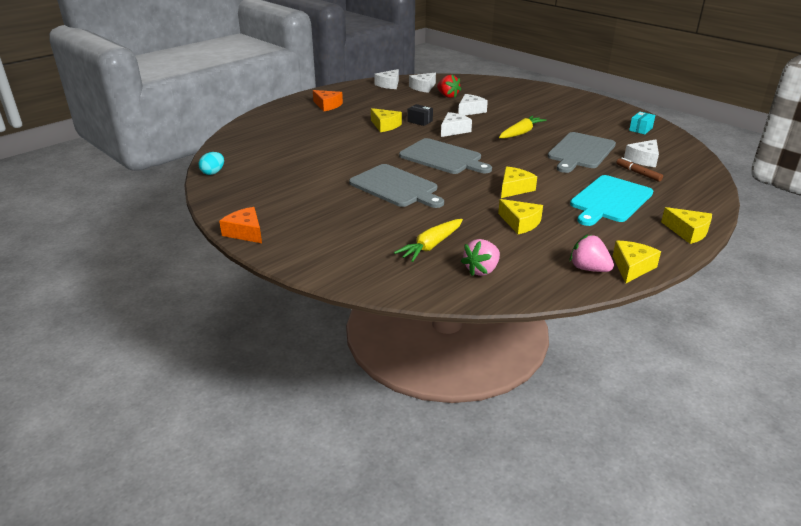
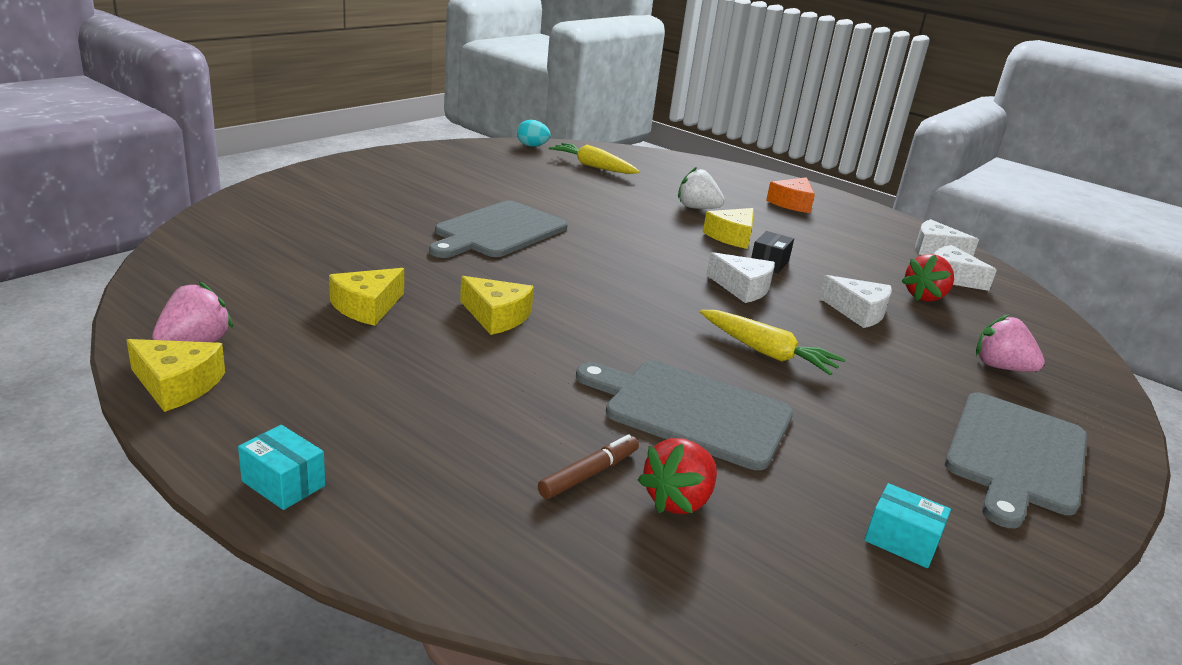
camera: 80 degrees right, 5 degrees down
(245, 232) = (379, 157): orange cheese -> none
(341, 130) = (697, 208): none -> white strawberry
(431, 246) = (315, 240): yellow carrot -> yellow carrot (593, 166)
(443, 157) = (614, 270): grey cutting board -> grey cutting board (1015, 456)
(481, 270) = (234, 265): pink strawberry -> pink strawberry (1000, 367)
(609, 200) = (445, 408): turquoise cutting board -> none
(643, 159) = (678, 500): white cheese -> red strawberry
(688, 232) = (283, 483): yellow cheese -> turquoise box

